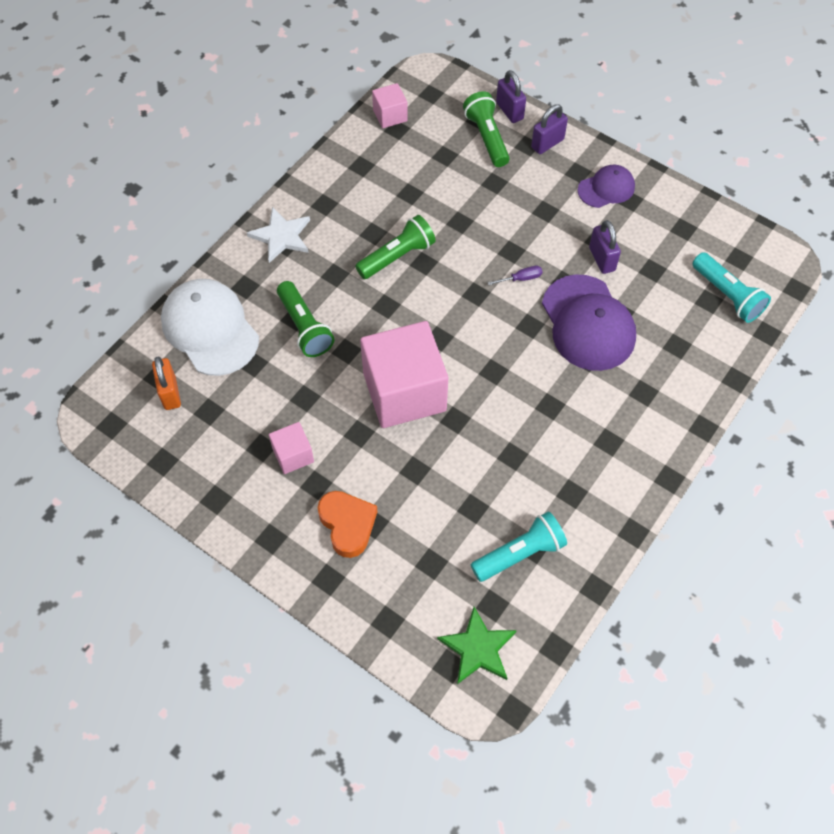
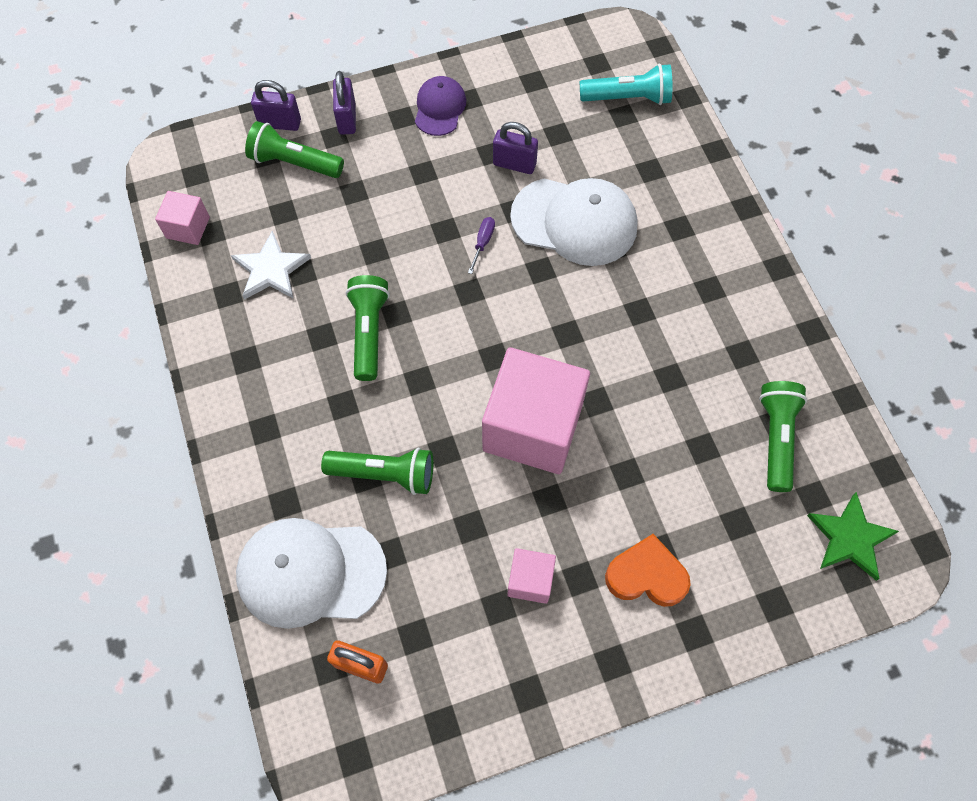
camera: 55 degrees left, 5 degrees up
(281, 236) = (250, 426): white star -> white star (271, 269)
(520, 553) = (776, 438): turquoise flashlight -> green flashlight
(588, 323) = (574, 221): purple cap -> white cap

